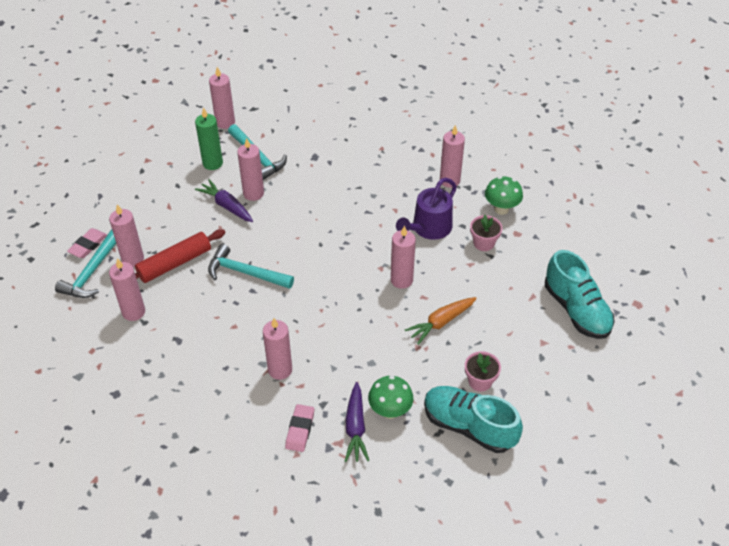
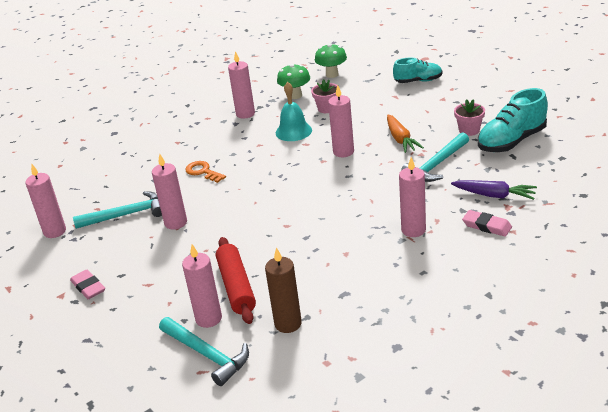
camera: 65 degrees left, 15 degrees down
(88, 245) = (162, 355): pink eraser -> pink eraser (88, 287)
(133, 312) = (288, 324): pink candle -> brown candle
(212, 163) = (109, 246): green candle -> none
(226, 206) = (179, 242): purple carrot -> none
(245, 272) = (280, 239): turquoise hammer -> turquoise hammer (436, 165)
(336, 184) = (203, 172): none -> orange key
(390, 411) = (483, 176): green mushroom -> green mushroom (332, 74)
(428, 229) = (293, 131): purple watering can -> turquoise bell
(576, 310) = (418, 81): turquoise shoe -> turquoise shoe, size x0.64

